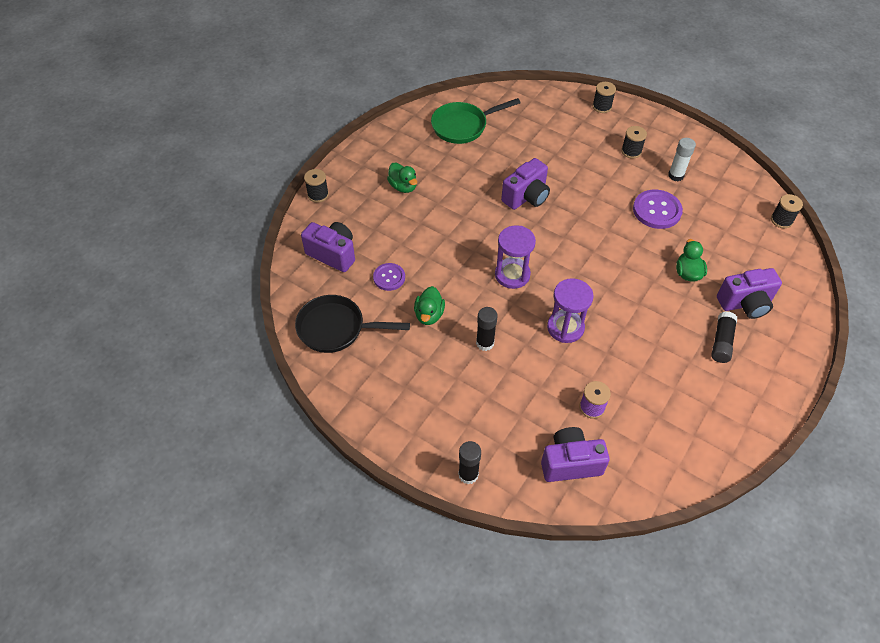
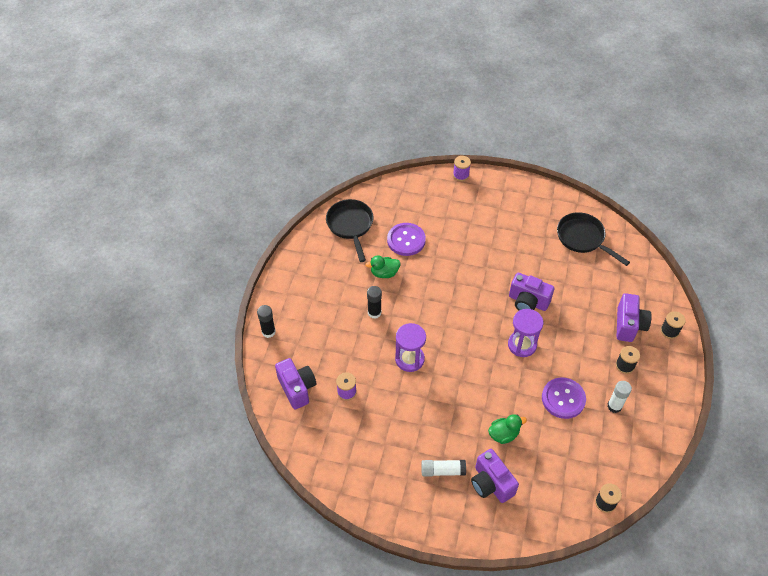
camera: 70 degrees right, 0 degrees up
(318, 195) = (461, 175): black spool -> purple spool
(333, 254) = (411, 202): purple camera -> purple camera (629, 325)
(389, 277) = (406, 240): purple button -> purple button, size x1.59
(403, 186) = (495, 221): green duck -> none
(463, 126) = (583, 238): green pan -> black pan
(512, 275) = (443, 313): purple hourglass -> purple hourglass (522, 345)
(721, 342) = (443, 471): black glue stick -> white glue stick

